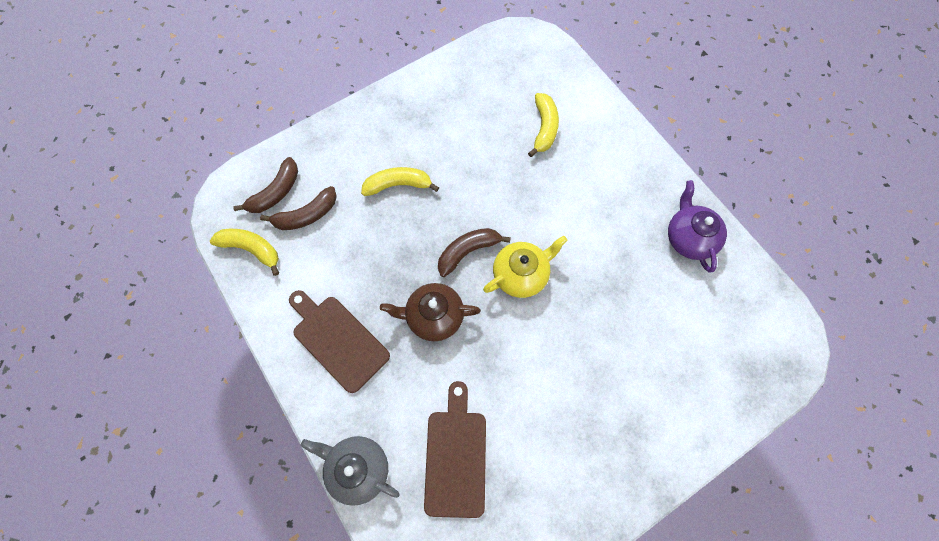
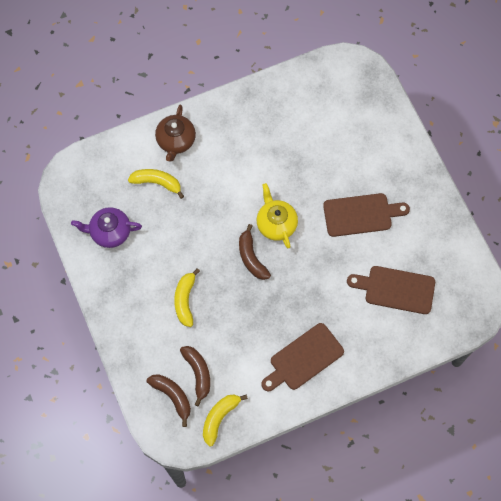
camera: 80 degrees left, 0 degrees up
(358, 468) = (395, 353): grey teapot -> none
(433, 316) = (297, 289): brown teapot -> brown teapot (176, 141)
(560, 388) = (361, 214): none -> brown cutting board
(689, 238) = (269, 106): purple teapot -> purple teapot (110, 232)

